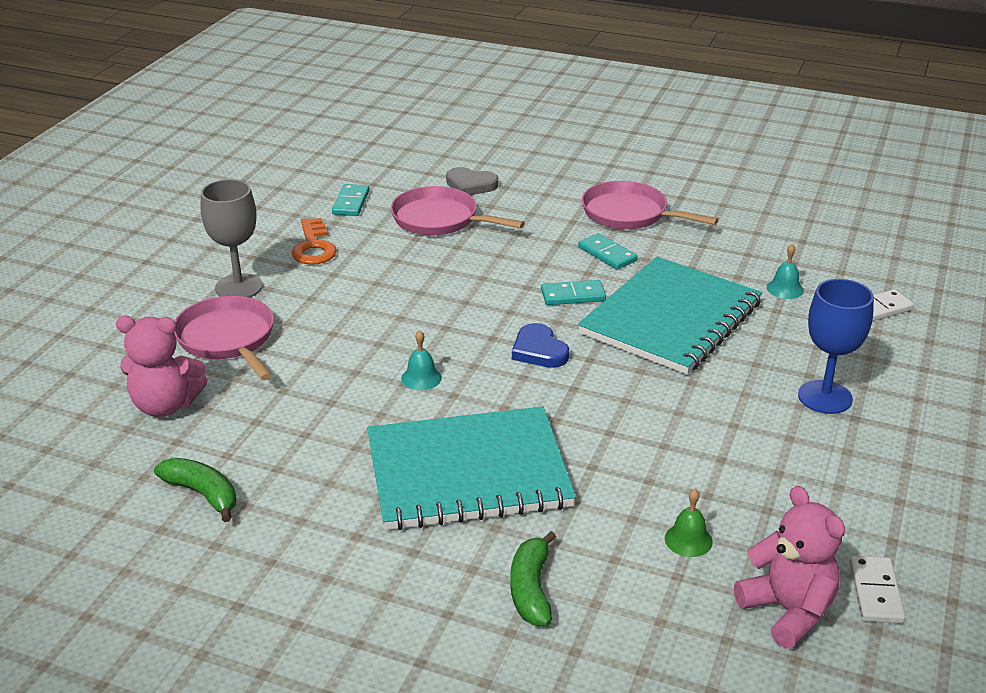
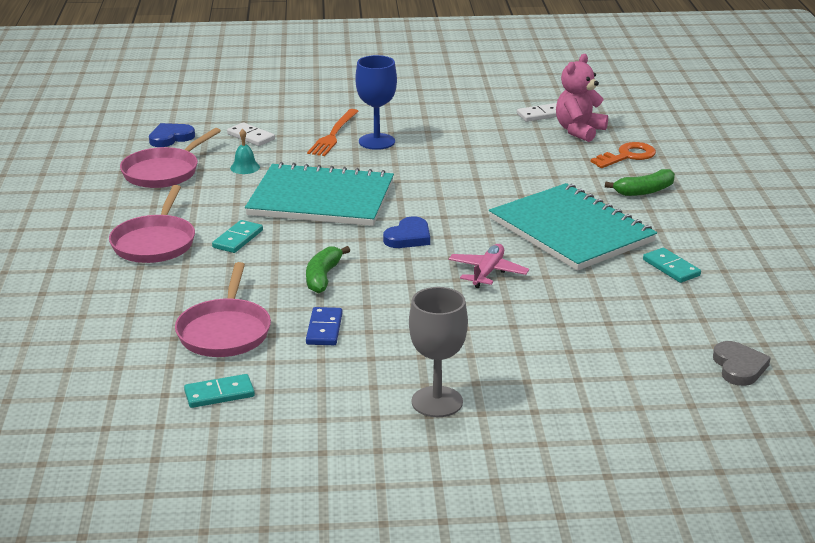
camera: 115 degrees left, 5 degrees down
(165, 405) = (635, 369): pink teddy bear -> none
(203, 494) = (702, 314): green banana -> green banana (323, 277)
(228, 339) = (522, 375): pink pan -> pink pan (164, 172)
(313, 247) = (330, 385): orange key -> orange key (627, 156)
(400, 263) = (324, 329): none -> blue domino
(421, 378) = (487, 272): turquoise bell -> pink plane
(470, 185) = (137, 334): grey heart -> grey heart (739, 367)
(573, 295) = (318, 240): turquoise domino -> turquoise domino (671, 268)
(688, 540) = (555, 159): green bell -> none
(863, 369) = (333, 134): none -> orange fork
(894, 259) = (170, 138): none -> blue heart

